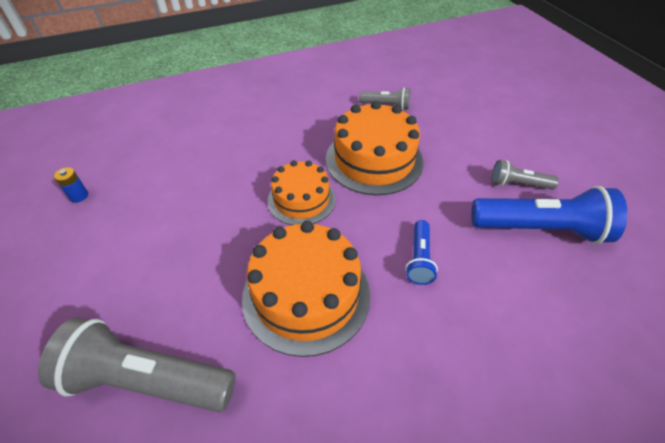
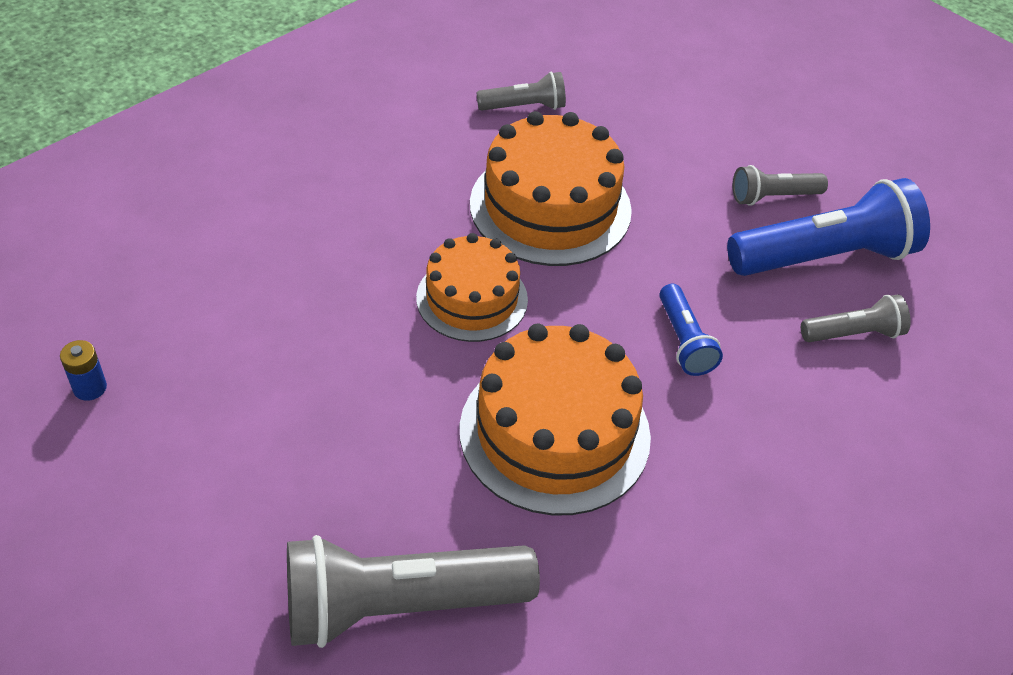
camera: 25 degrees left, 0 degrees up
(543, 286) = (853, 333): none -> grey flashlight

